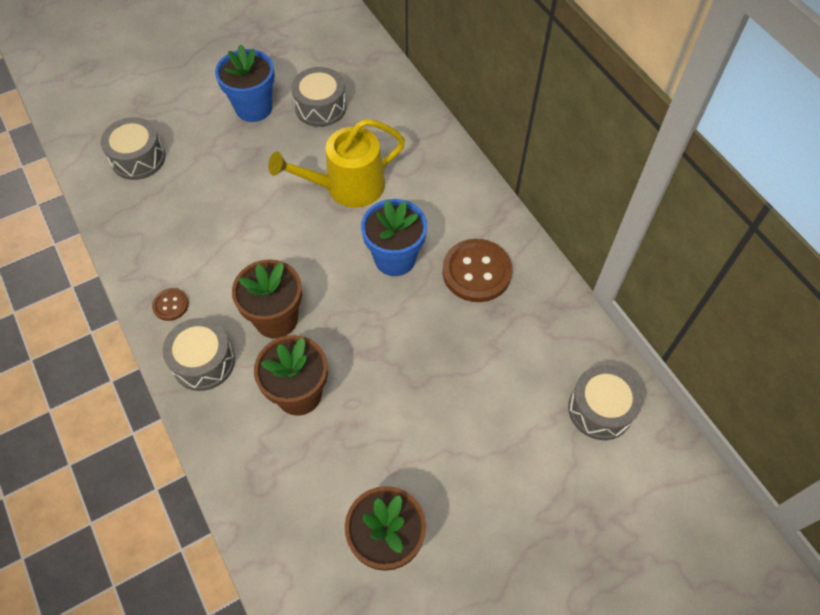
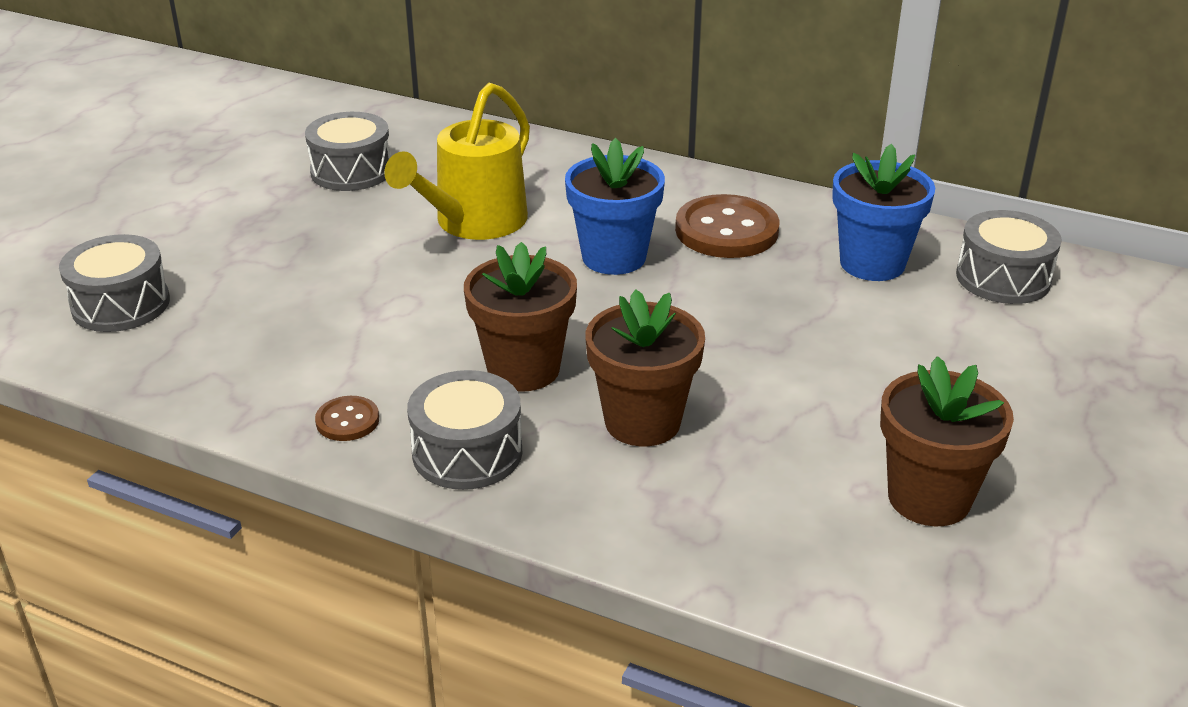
camera: 35 degrees left, 25 degrees down
(254, 108) = (253, 201): blue flower pot -> blue flower pot (872, 263)

